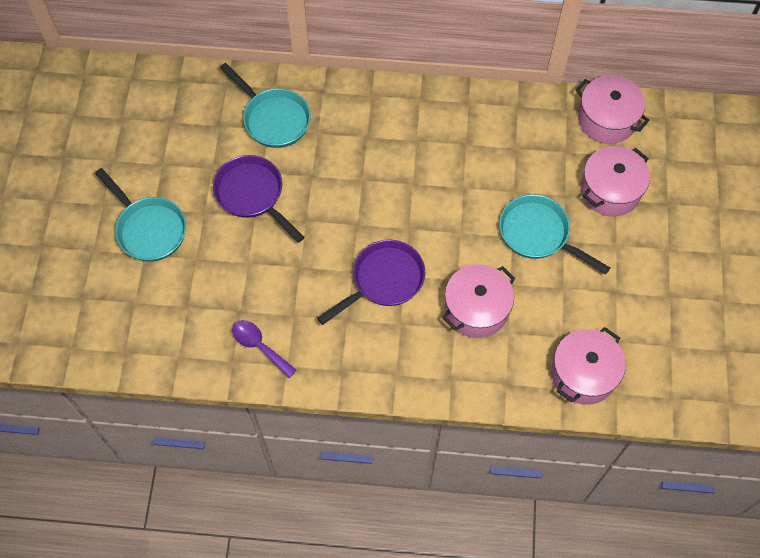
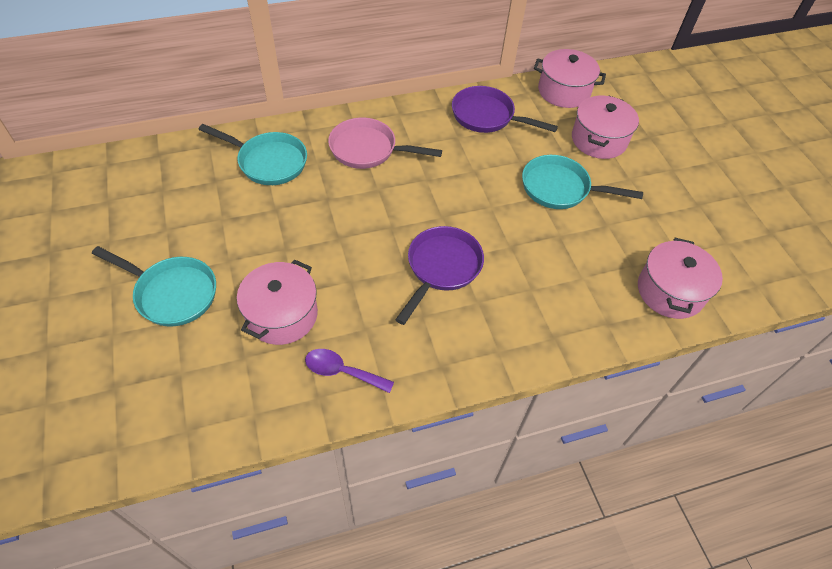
camera: 25 degrees left, 10 degrees down
(253, 195) = (274, 231): purple pan -> purple pan (487, 116)
(371, 132) = (368, 150): none -> pink pan
(476, 309) = (542, 266): pink pot -> pink pot (282, 315)

